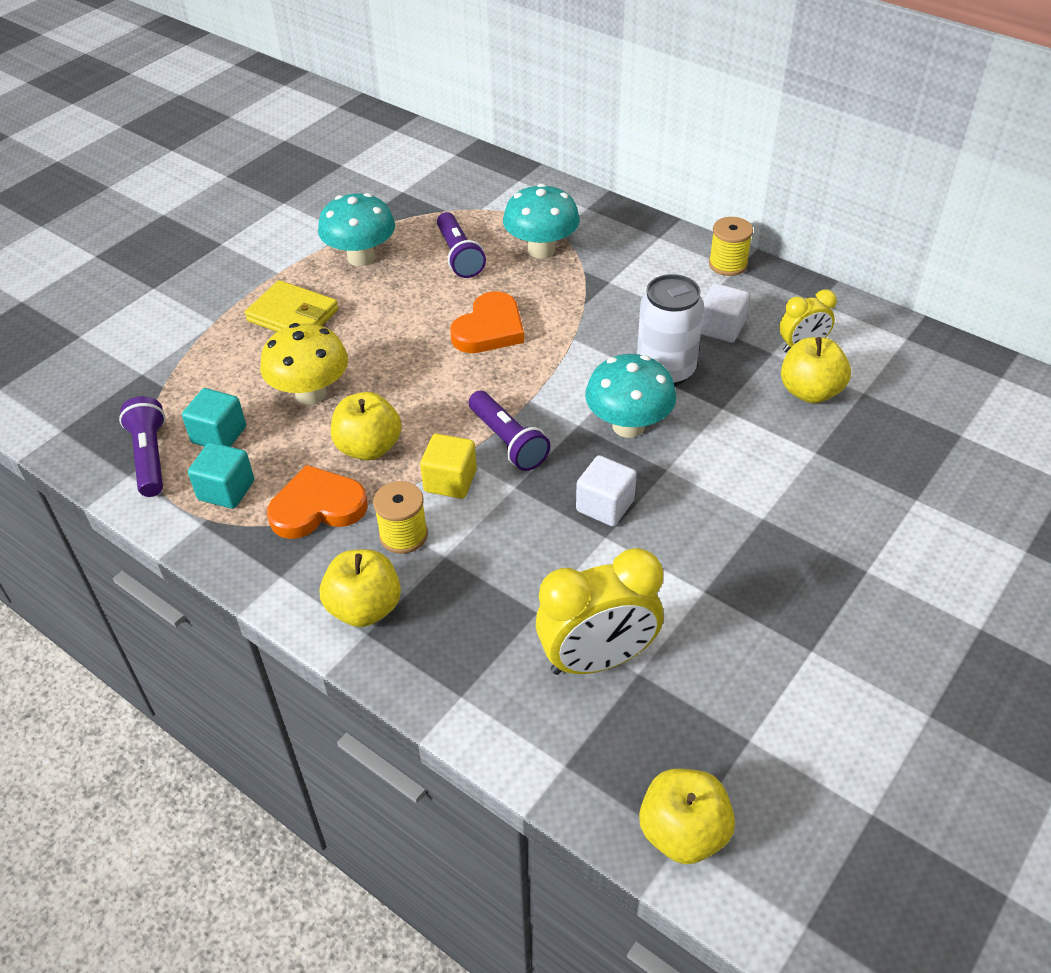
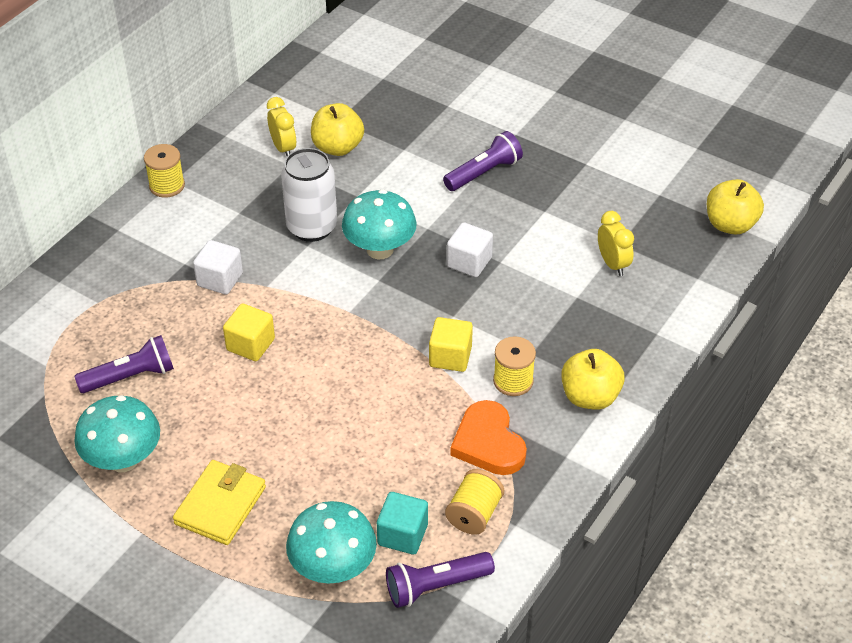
camera: 95 degrees left, 0 degrees up
(226, 490) = (474, 514): turquoise cube -> yellow spool
(311, 393) = (342, 470): yellow mushroom -> none
(369, 447) = (414, 416): yellow apple -> none
(489, 329) = (250, 344): orange heart -> yellow cube
(508, 441) = (401, 323): purple flashlight -> purple flashlight (484, 173)
(541, 250) = (128, 313): turquoise mushroom -> turquoise mushroom (333, 568)
(597, 659) = (612, 264): yellow clock -> yellow clock, size x0.56
(721, 328) = (257, 193): white cube -> white cube (220, 279)

